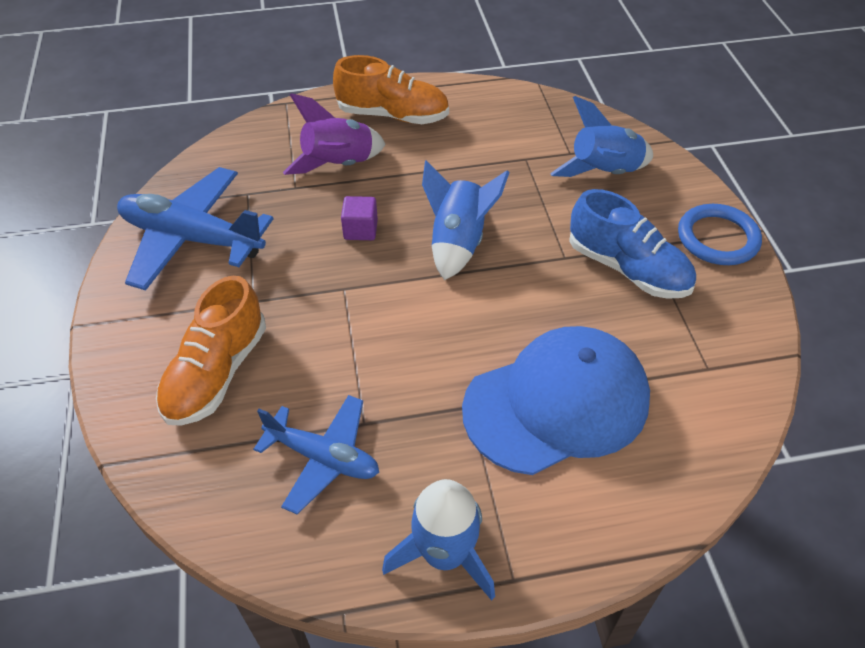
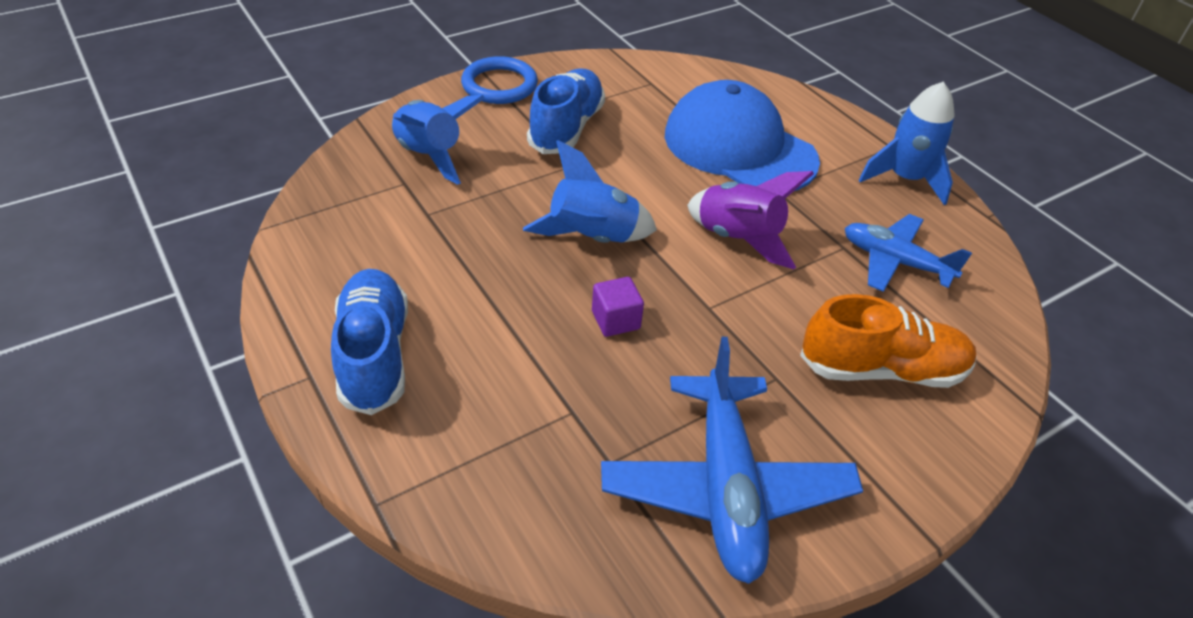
camera: 115 degrees left, 5 degrees down
(323, 458) = (895, 261): blue plane -> blue plane turned 60 degrees counterclockwise
(339, 165) = (507, 380): purple rocket -> purple rocket (738, 238)
(393, 115) = (374, 354): orange shoe -> blue shoe

